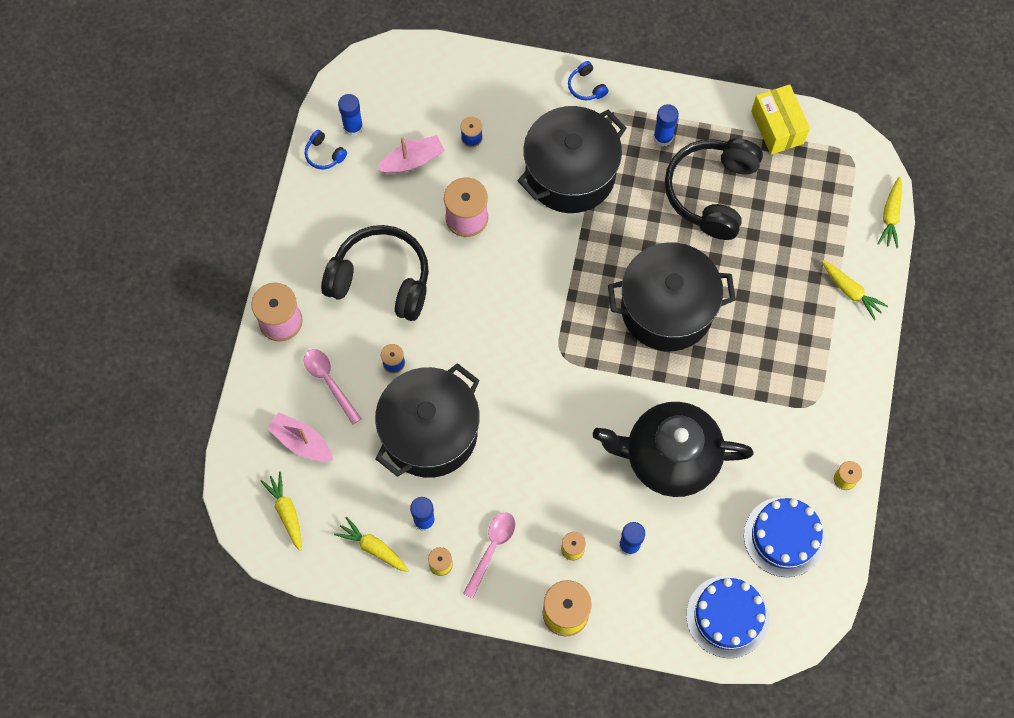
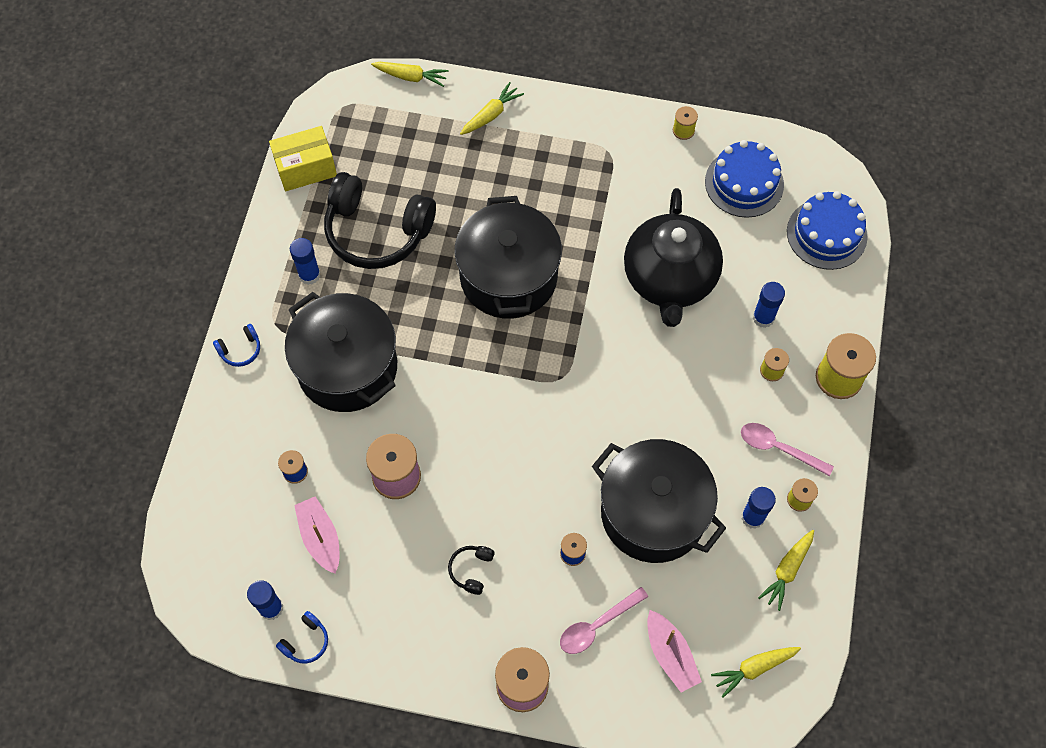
camera: 90 degrees left, 5 degrees down
(301, 442) = (670, 654): pink boat -> pink boat turned 60 degrees counterclockwise
(381, 280) = (471, 570): black headphones -> black headphones, size x0.40

